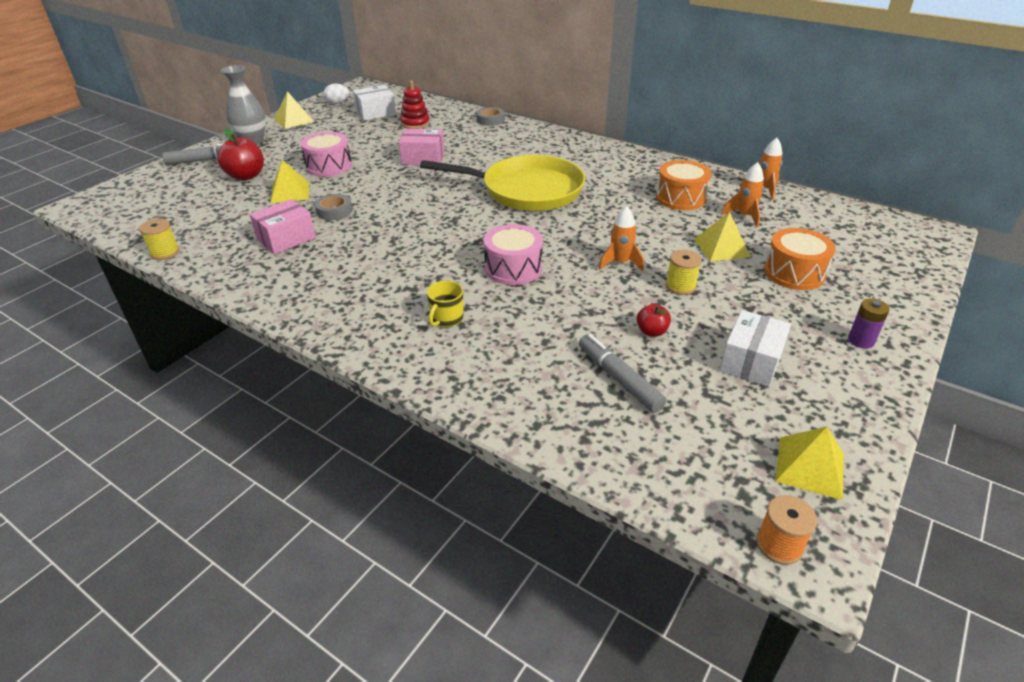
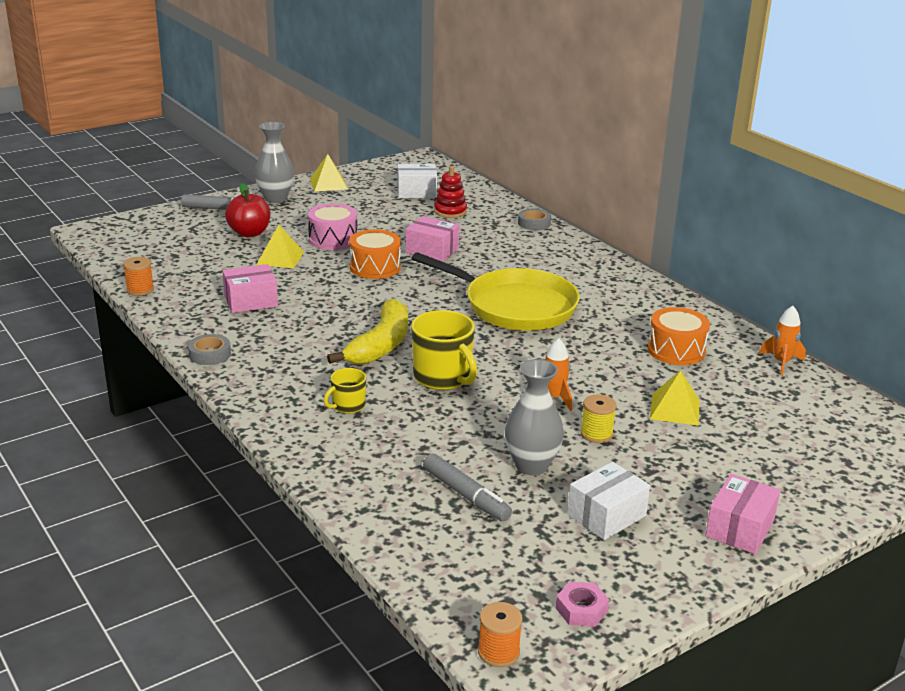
camera: 20 degrees right, 10 degrees down
(165, 253) = (140, 290): yellow spool -> orange spool
(334, 211) = (310, 285): grey tape -> grey tape (210, 354)
(337, 103) = (384, 173): white egg -> none
(436, 252) = (380, 345): none -> yellow banana
(513, 268) = (443, 377): pink drum -> yellow mug
(619, 379) = (466, 495): grey marker -> grey marker turned 150 degrees clockwise
(651, 331) = (531, 465): red apple -> grey vase
(744, 216) = (731, 385): orange rocket -> none
(794, 273) = (731, 451): orange drum -> orange drum (375, 267)
(810, 467) = (581, 609): yellow pyramid -> pink nut
(861, 340) = (740, 528): purple battery -> pink box

